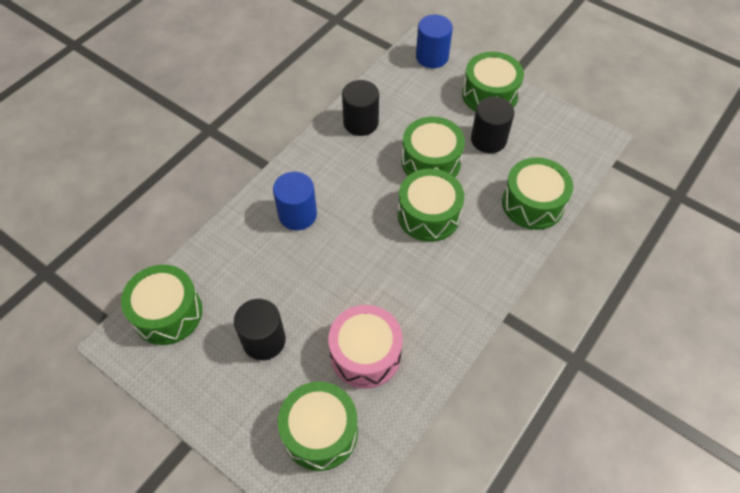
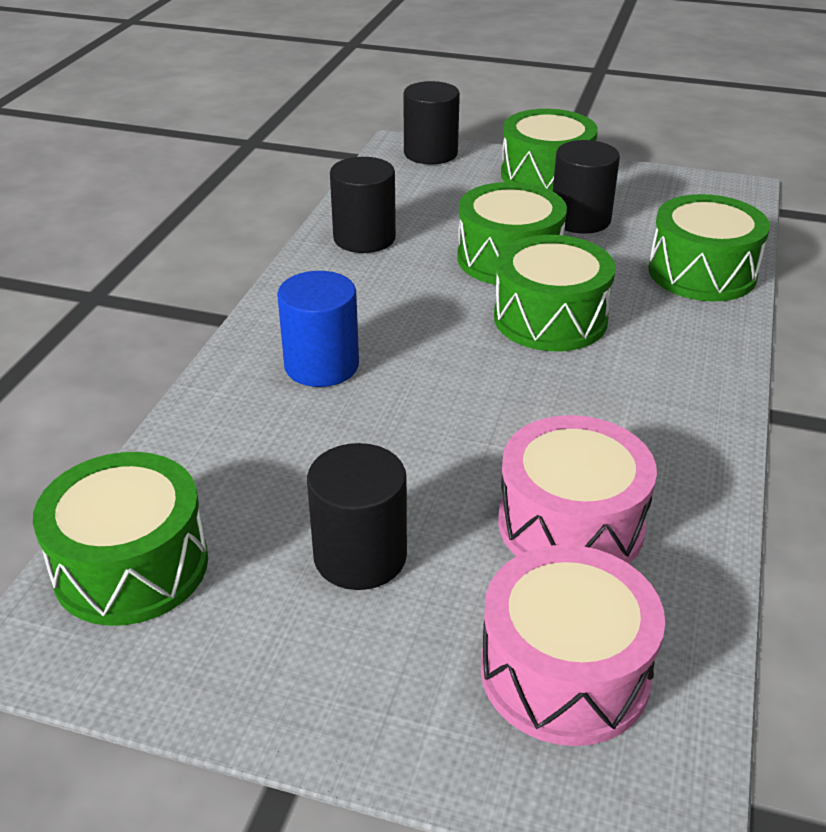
camera: 20 degrees left, 20 degrees down
(320, 432) = (564, 672): green drum -> pink drum
(432, 57) = (430, 153): blue cylinder -> black cylinder

